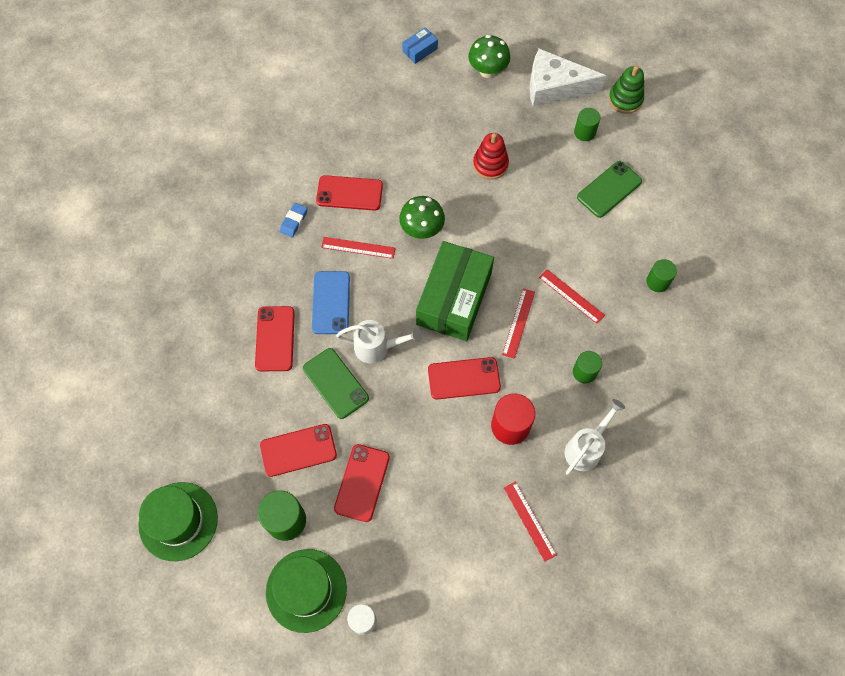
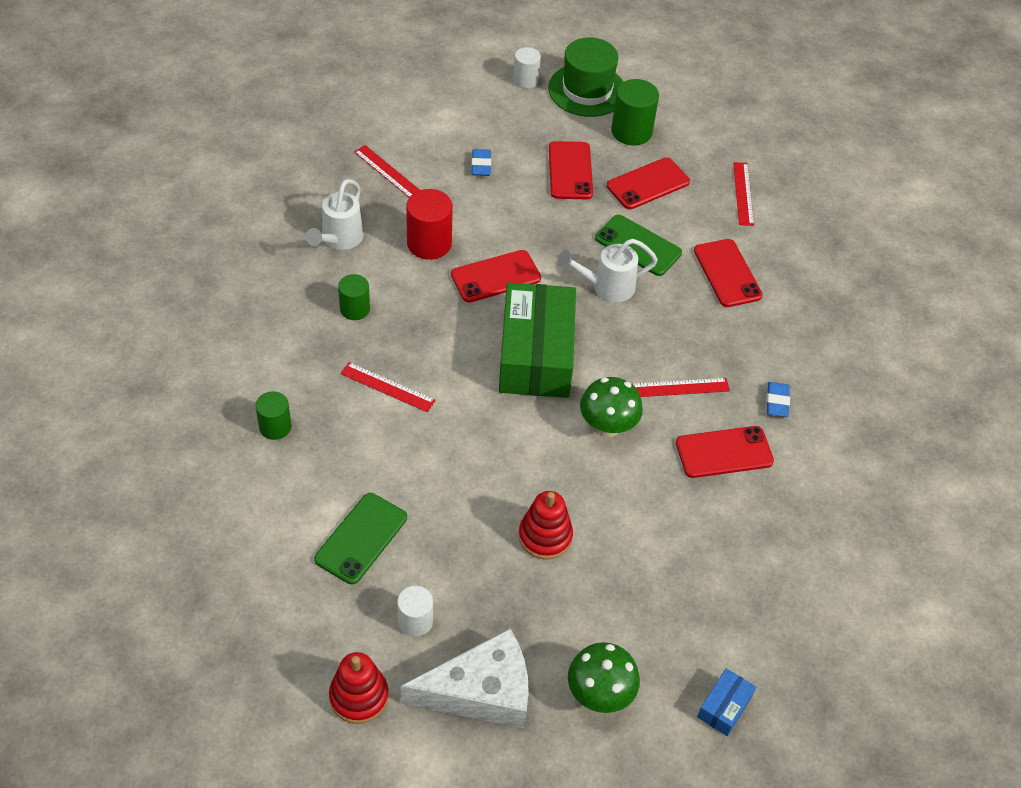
camera: 160 degrees right, 15 degrees down
(178, 521) = (733, 114): green hat -> none
(331, 302) = (683, 321): blue phone -> none
(441, 509) = (481, 165): none -> blue eraser
(518, 323) = (447, 344): red ruler -> red ruler (743, 193)
(584, 132) = (415, 621): green cylinder -> white cylinder
(625, 99) = (359, 696): green stacking toy -> red stacking toy

